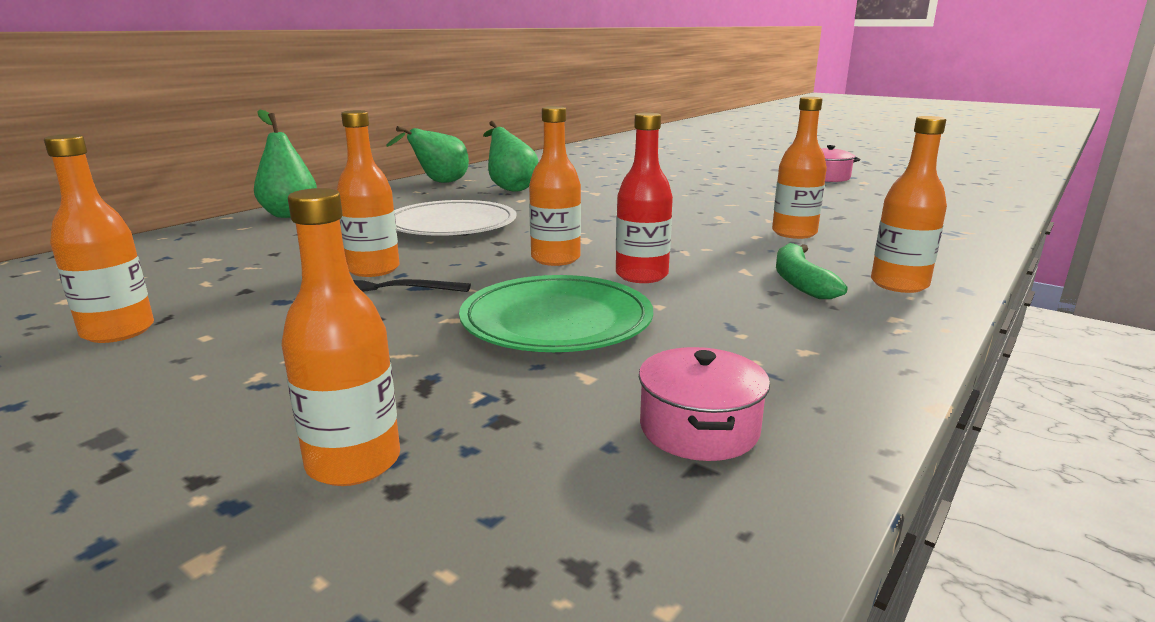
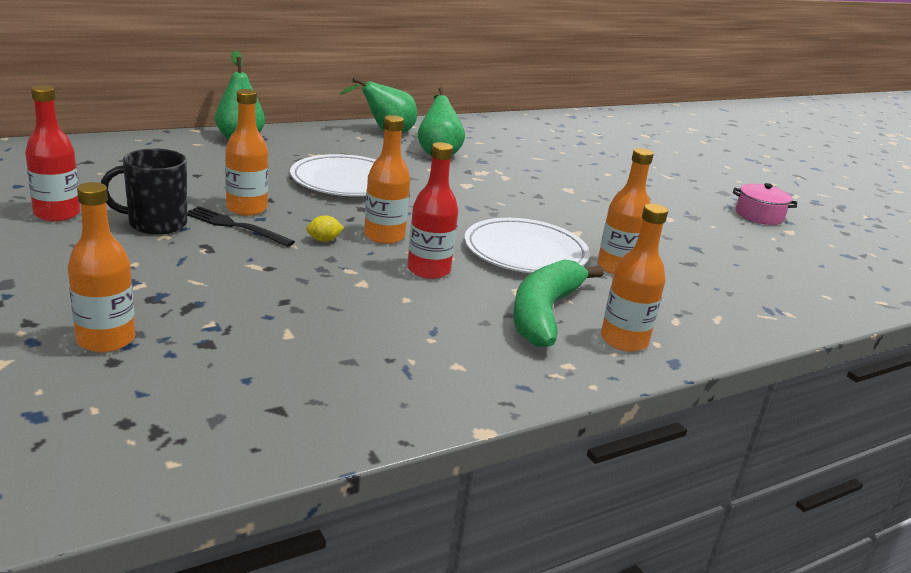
camera: 20 degrees right, 5 degrees up
(118, 331) = (57, 214): orange bottle -> red bottle
(275, 309) = (156, 224): none -> black mug
(498, 277) = (324, 240): none -> yellow lemon
(556, 321) = (319, 288): green plate -> none
(699, 428) = (310, 388): pink pot -> none
(702, 240) = (525, 252): none -> white plate
(800, 282) = (544, 313): green banana -> green banana, size x1.54

